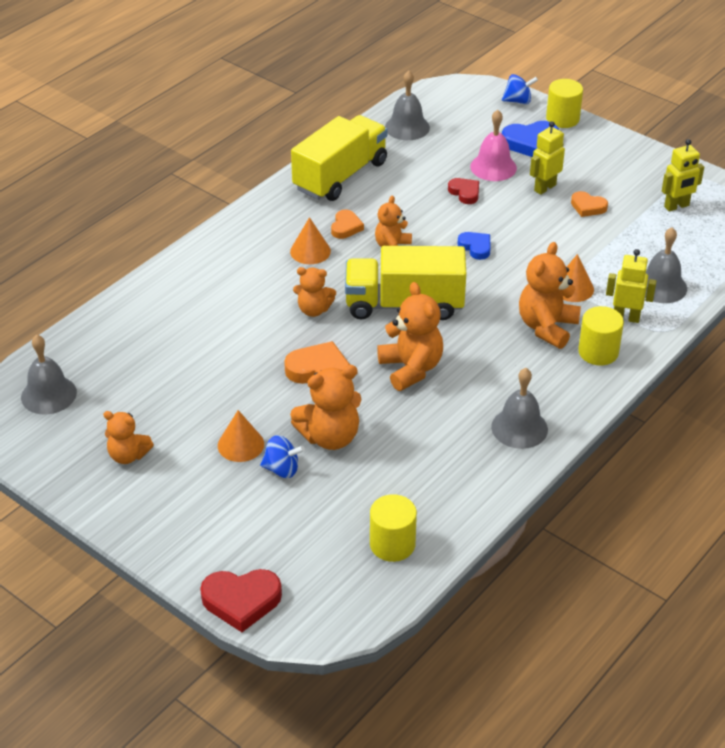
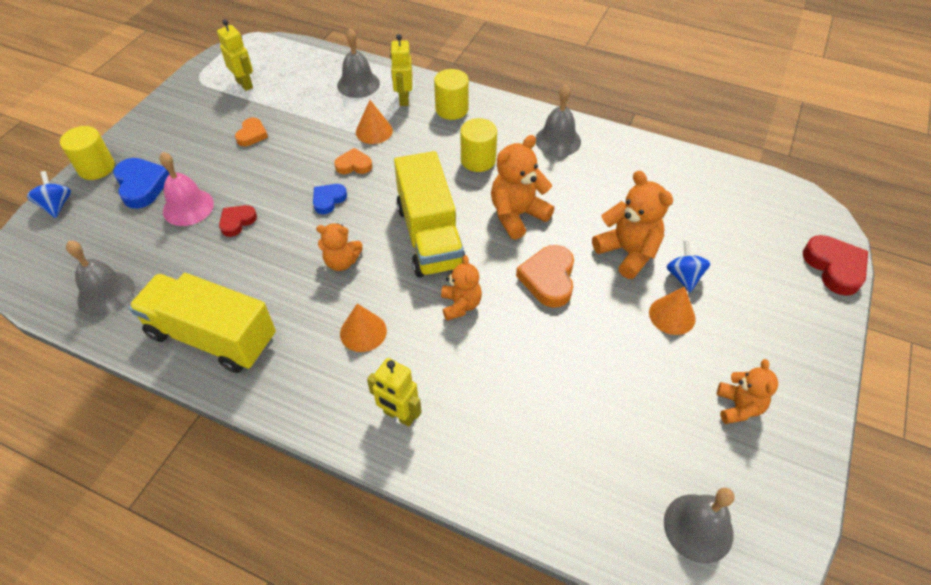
camera: 105 degrees left, 10 degrees up
(346, 227) = (313, 309): orange heart -> orange heart (354, 165)
(392, 544) = (718, 190): yellow cylinder -> yellow cylinder (478, 160)
(544, 188) = (223, 166): yellow robot -> yellow robot (399, 415)
(547, 327) = (431, 140): orange teddy bear -> none

